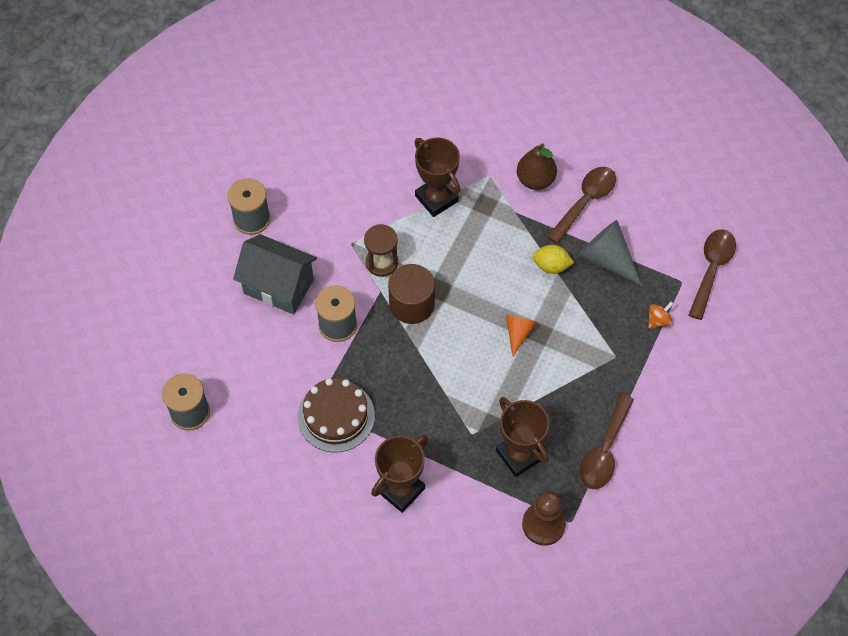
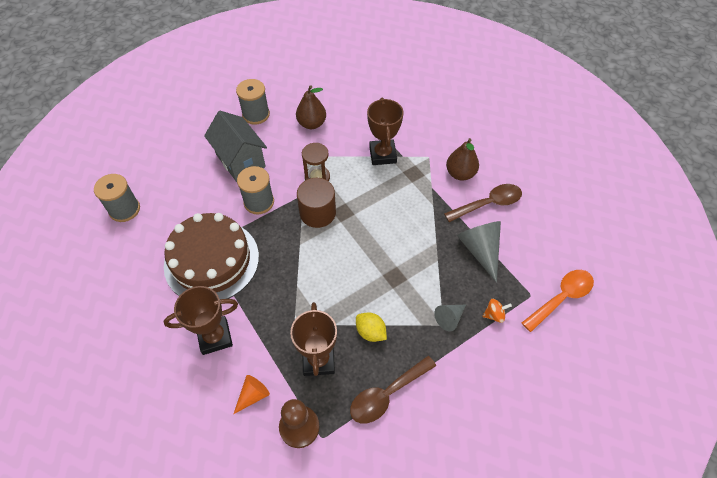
camera: 30 degrees right, 5 degrees down
(328, 198) = (312, 124): none -> brown pear
(336, 416) = (211, 261): brown cake -> brown cake, size x1.50
(518, 333) = (379, 269): orange cone -> orange cone (253, 395)
(551, 266) = (434, 235): yellow lemon -> yellow lemon (370, 332)
(618, 347) = (449, 318): none -> grey cone
(711, 269) = (561, 298): brown spoon -> orange spoon

